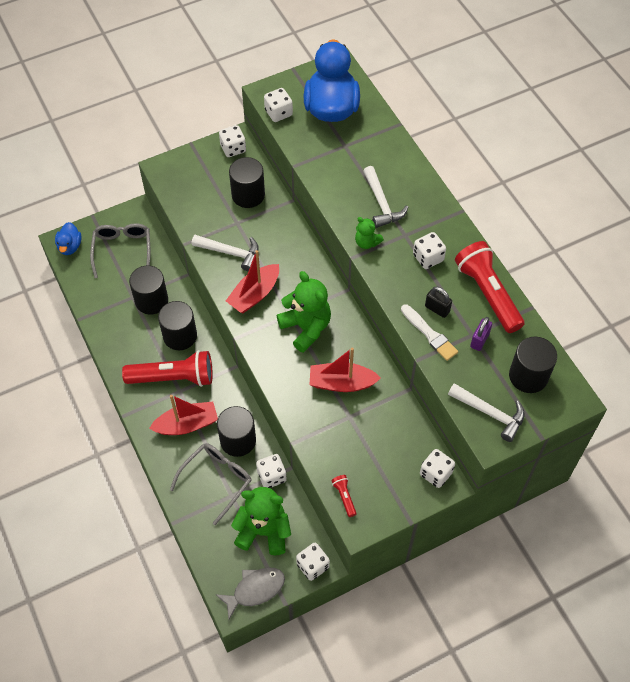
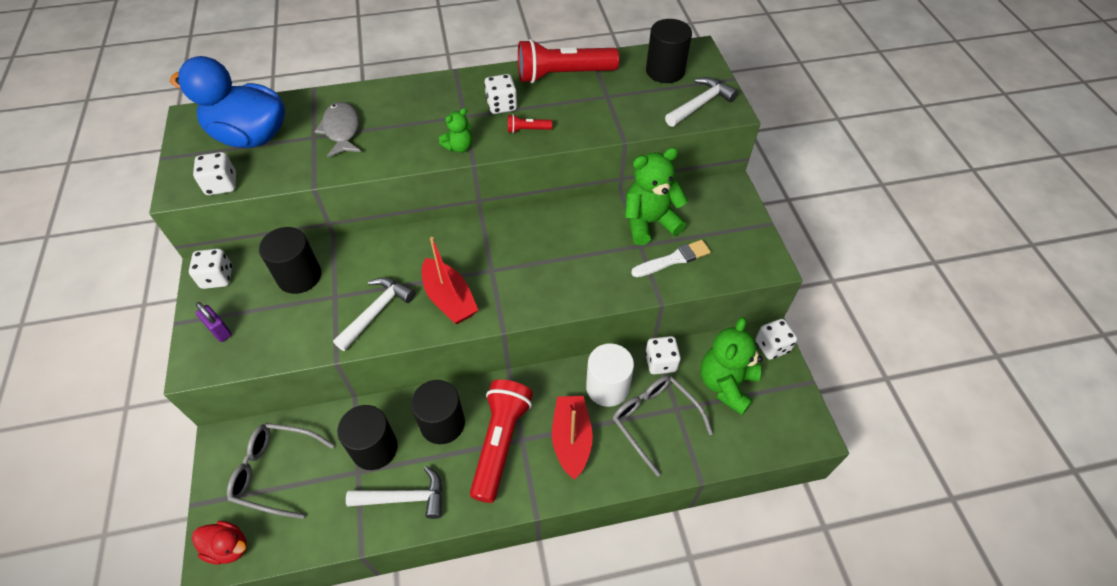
camera: 75 degrees left, 5 degrees down
(70, 246) = (228, 547): blue duck -> red duck
(238, 440) = (607, 387): black cylinder -> white cylinder
(255, 590) = (795, 408): grey fish -> grey fish (341, 130)
(306, 328) = (515, 259): green teddy bear -> green teddy bear (649, 222)
(341, 383) = (597, 243): red boat -> none
(344, 497) = (735, 270): red flashlight -> red flashlight (527, 130)
(382, 203) = (413, 124): white hammer -> white hammer (405, 498)
(429, 334) = (596, 125): white brush -> white brush (673, 259)
(435, 473) = (720, 192): white dice -> none
(437, 309) = (568, 113): black padlock -> none
(479, 340) = (615, 92): purple padlock -> purple padlock (219, 331)

